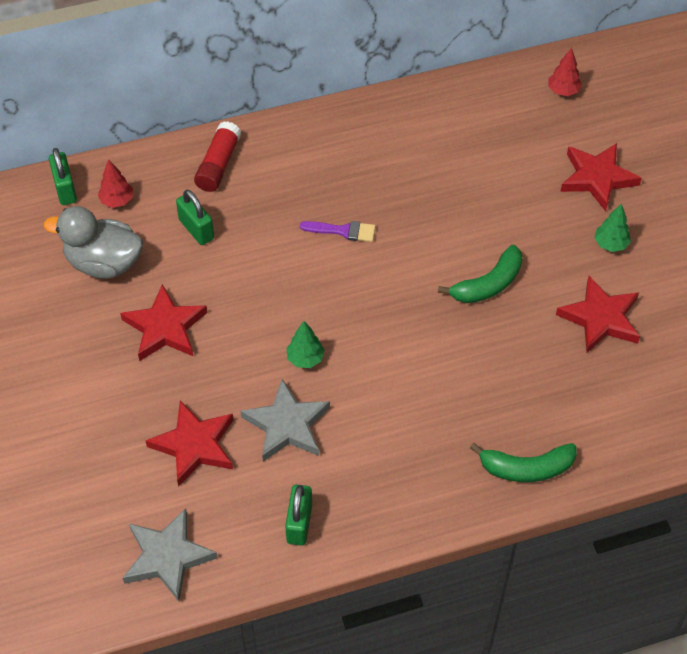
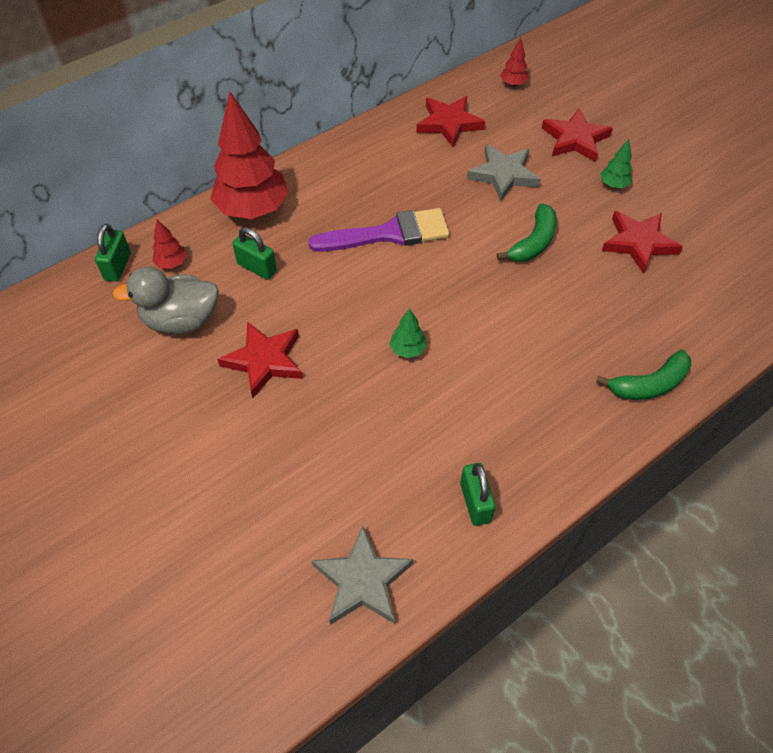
camera: 20 degrees left, 0 degrees up
(65, 189) = (118, 266): green padlock -> green padlock turned 45 degrees clockwise
(194, 445) = (340, 461): red star -> red star (449, 123)
(218, 164) = (253, 209): red glue stick -> red tree
(287, 425) = (419, 414): grey star -> grey star (503, 175)
(343, 231) = (389, 234): purple brush -> purple brush, size x1.99

